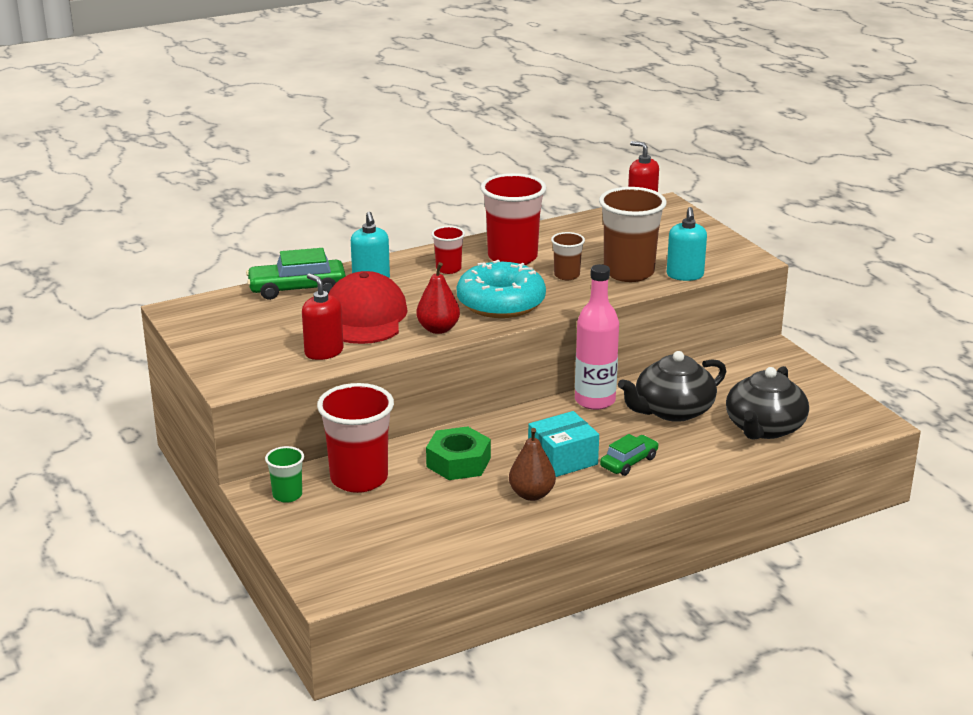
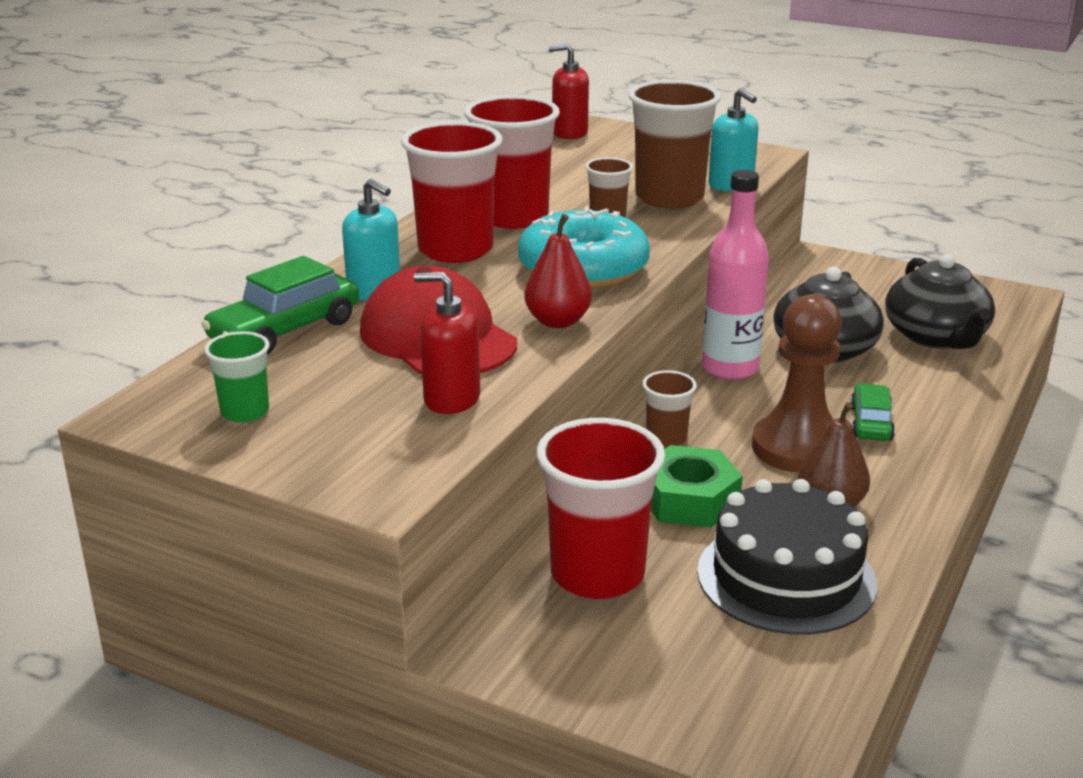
camera: 35 degrees left, 0 degrees up
(287, 495) = (532, 641): green cup -> green cup (245, 412)
(448, 269) = (455, 250): red cup -> red cup, size x1.97
(450, 518) = (786, 577): none -> black cake
(495, 426) = (666, 438): none -> brown cup
(562, 459) = (798, 447): turquoise box -> brown pawn

